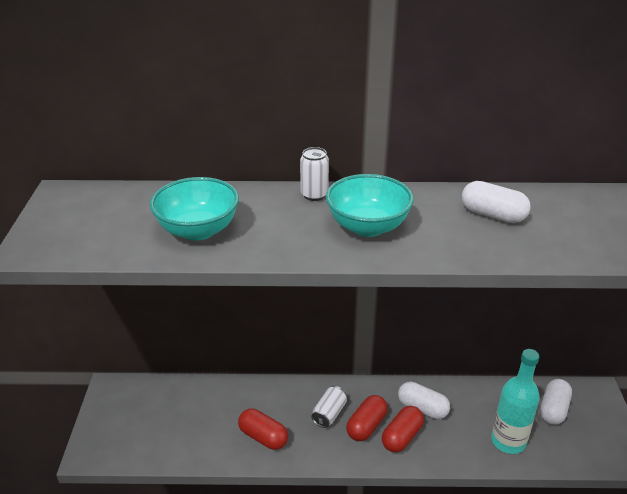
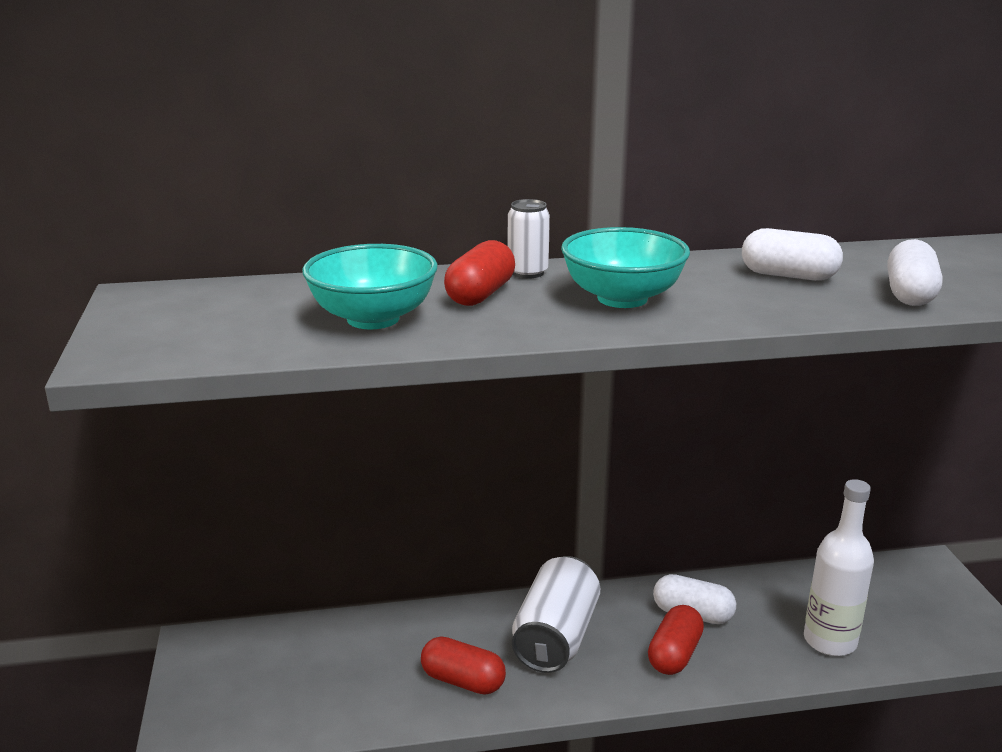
camera: 10 degrees left, 10 degrees down
(329, 414) = (556, 637): white can -> white can, size x1.86
(366, 426) = (617, 647): red capsule -> red capsule (480, 294)
(508, 441) = (830, 641): turquoise bottle -> white bottle
(553, 409) = (878, 594): white capsule -> white capsule (909, 294)

